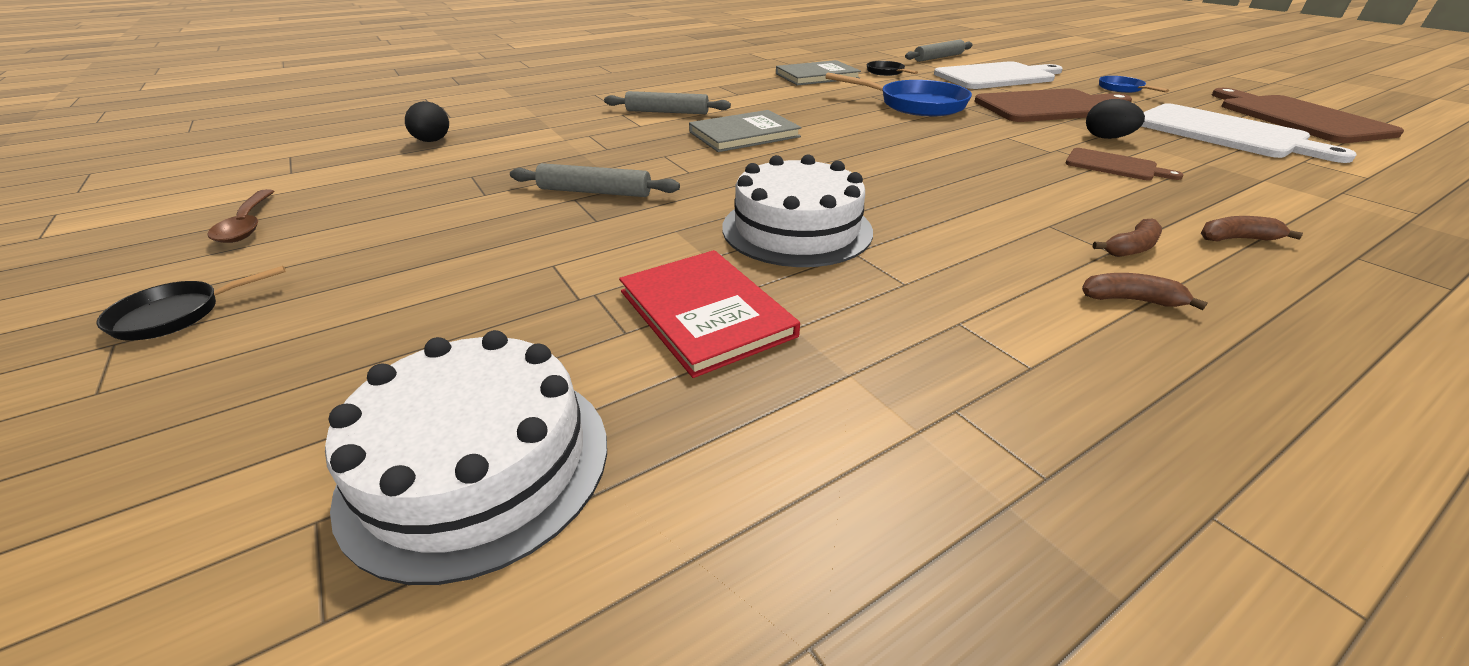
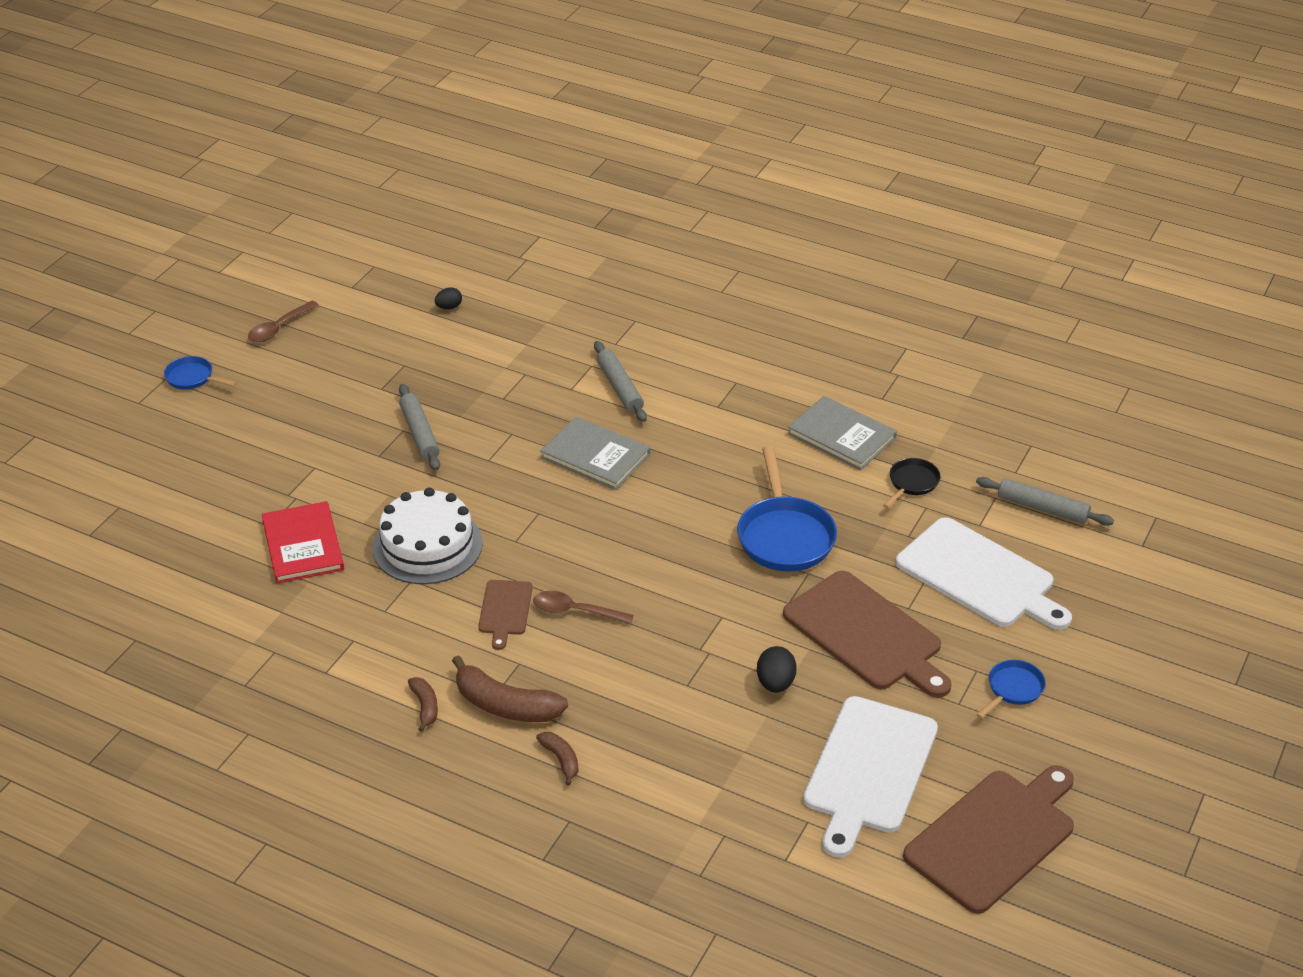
camera: 60 degrees right, 5 degrees up
(177, 315) = (192, 378): black pan -> blue pan
(432, 141) = (449, 307): black egg -> black egg, size x0.67
(478, 464) = (163, 528): white cake -> none
(705, 313) = (303, 545): red book -> red book turned 45 degrees counterclockwise
(970, 183) = (575, 611): none -> brown spoon
(1114, 165) = (688, 692): brown cutting board -> brown cutting board (505, 610)
(1130, 248) = (505, 705): brown banana -> brown banana, size x1.89

